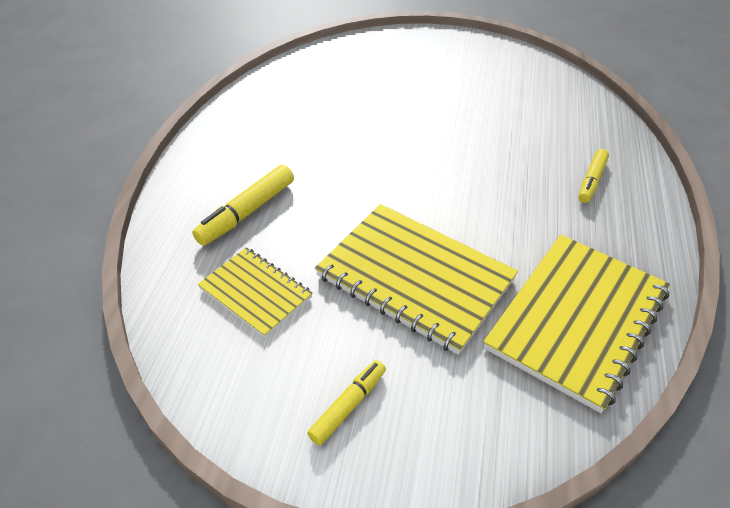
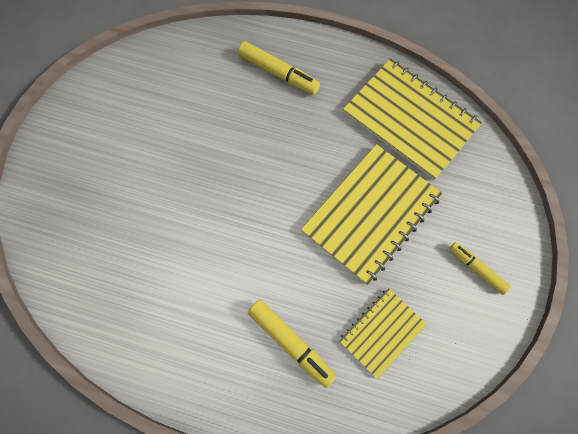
camera: 85 degrees left, 25 degrees up
(591, 181) = (278, 73): yellow marker -> yellow marker, size x1.51

